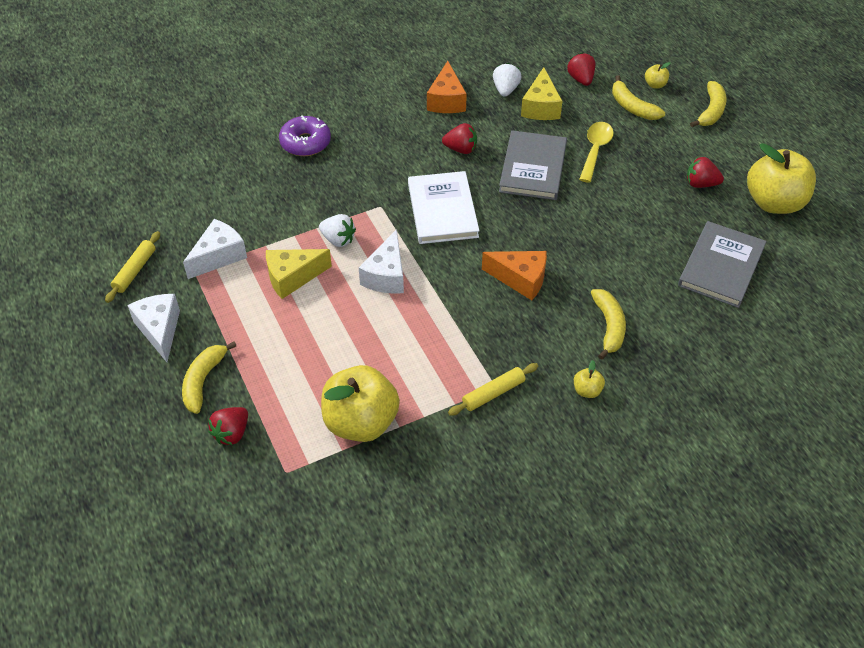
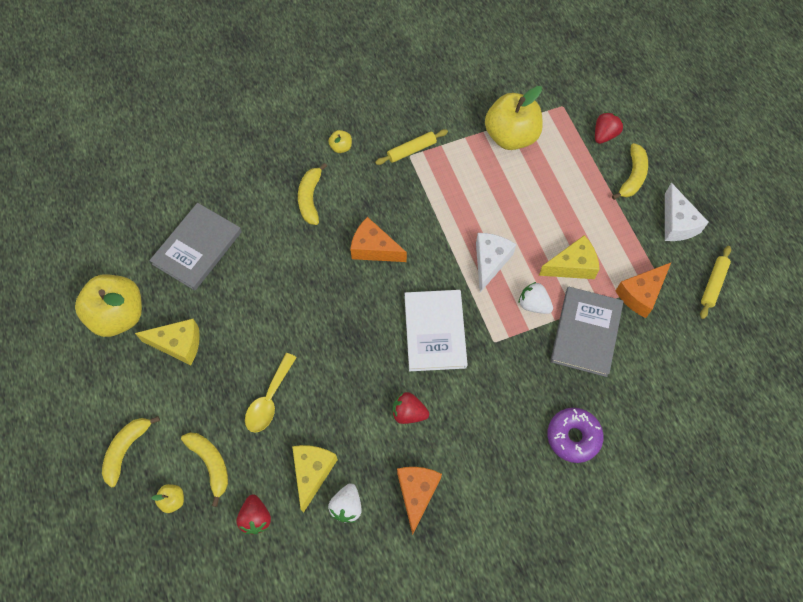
camera: 175 degrees left, 15 degrees up
(219, 256) = (640, 294): white cheese -> orange cheese
(533, 168) = (338, 379): grey book -> grey book (586, 332)
(700, 184) = (178, 344): red strawberry -> yellow cheese

